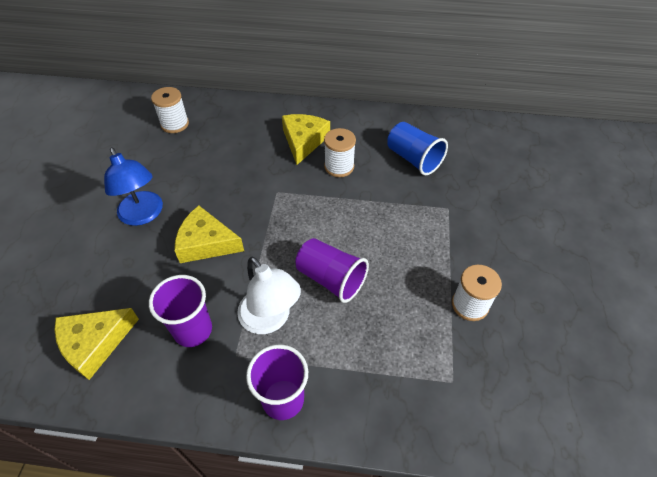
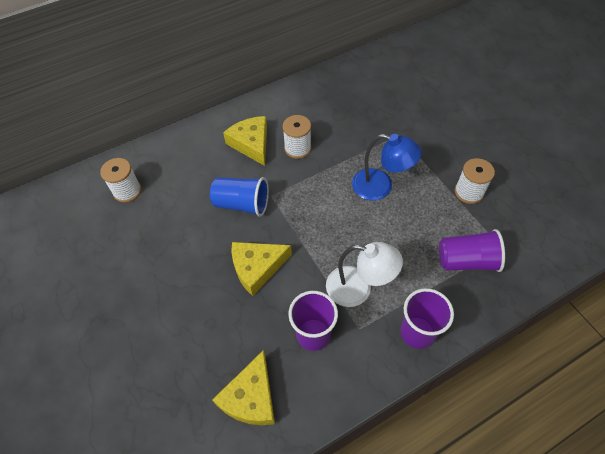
camera: 35 degrees left, 5 degrees up
(143, 215) = (183, 280): blue lamp -> blue lamp (380, 187)
(331, 279) = (370, 233): purple cup -> purple cup (466, 261)
(413, 159) = (344, 112): blue cup -> blue cup (242, 204)

